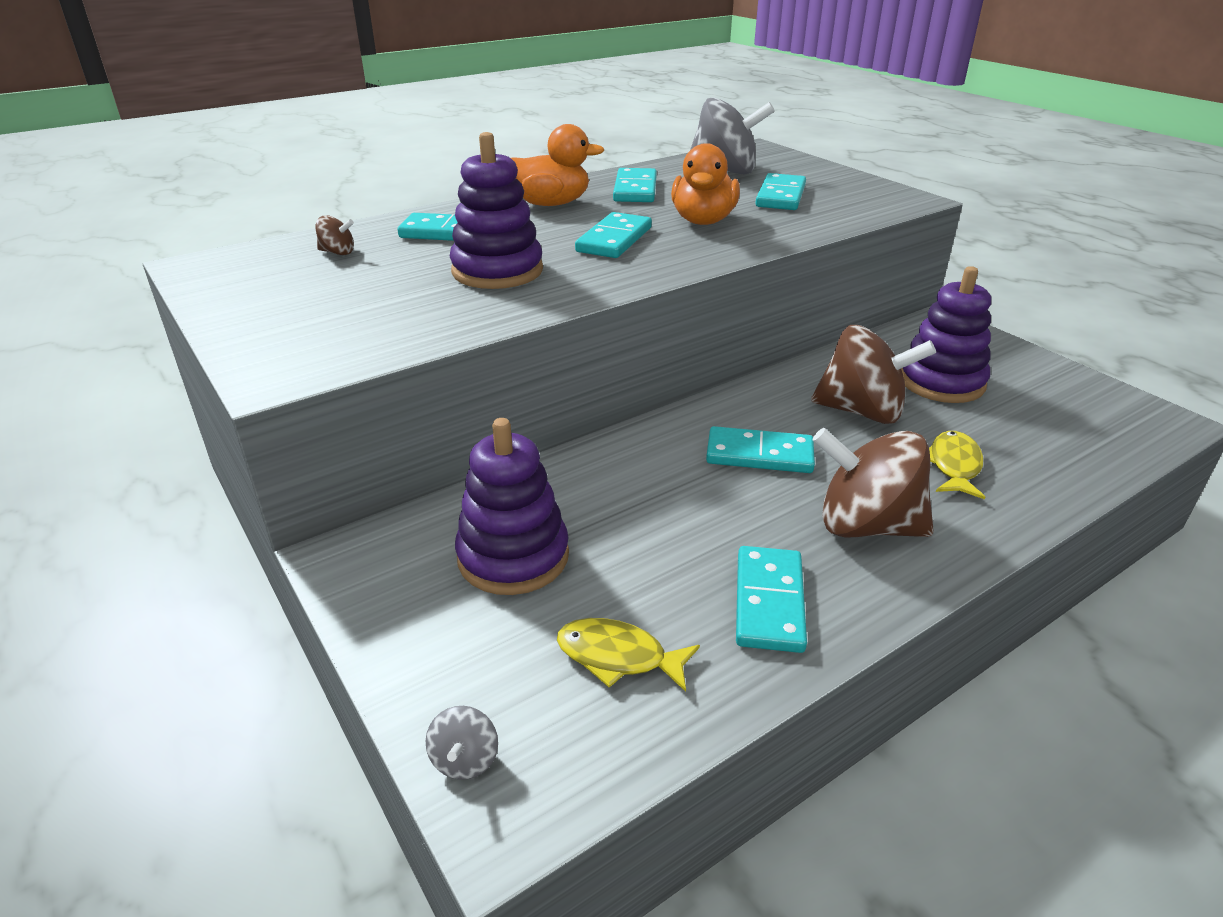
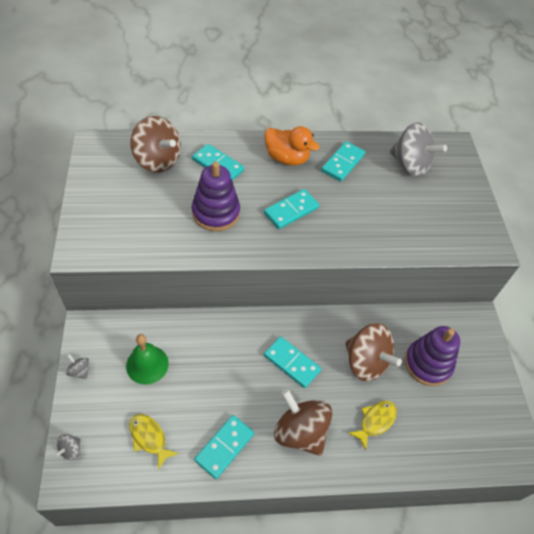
camera: 25 degrees right, 20 degrees up
(338, 252) = (157, 160): brown spinning top -> brown spinning top, size x2.39
(378, 624) = (79, 371): none -> grey spinning top
(513, 556) = (147, 364): purple stacking toy -> green bell
(703, 221) = (351, 214): orange duck -> none
(781, 196) = (417, 208): turquoise domino -> none

